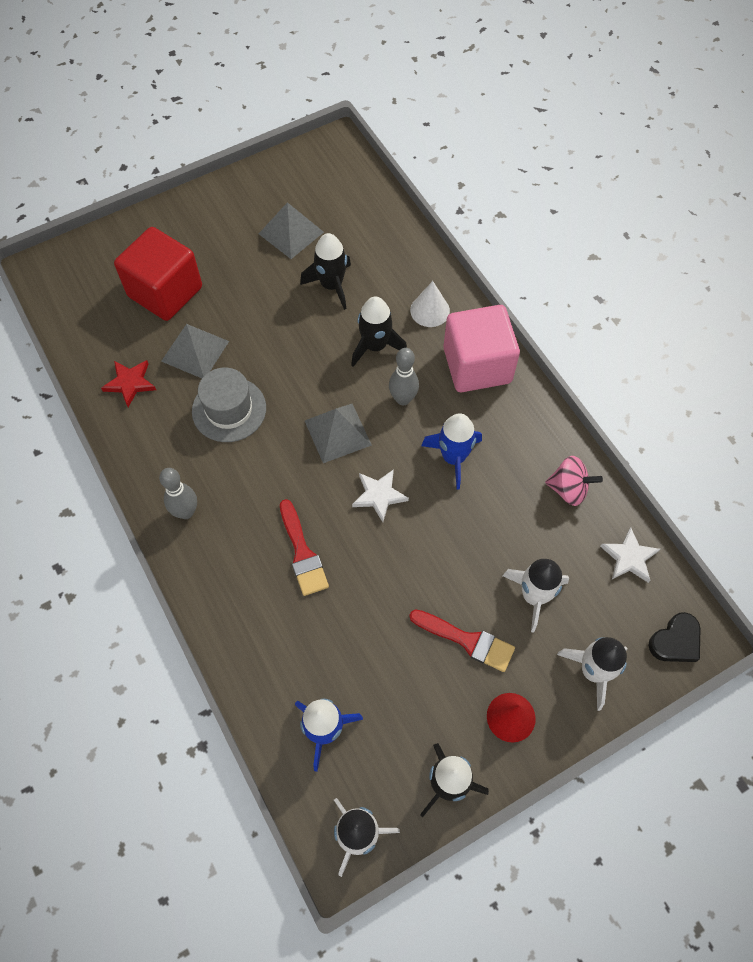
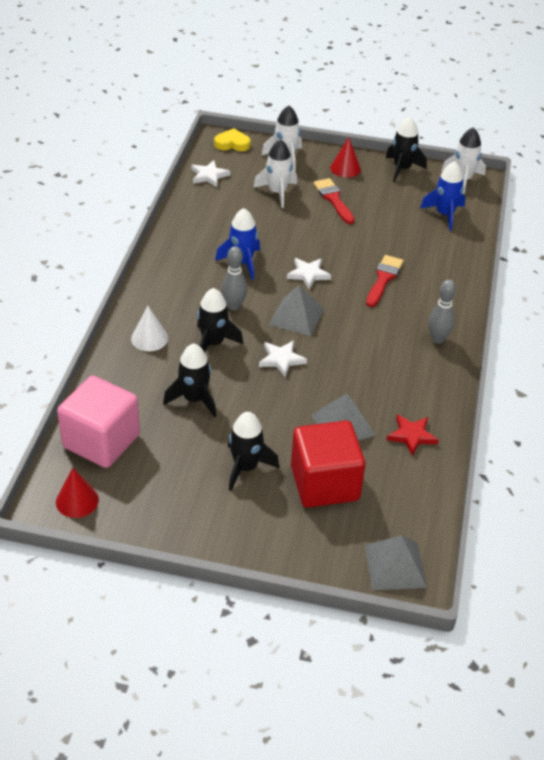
camera: 140 degrees left, 20 degrees down
(229, 409) = (355, 373): grey hat -> none
(235, 262) = (246, 467): none -> black rocket
(291, 232) = (176, 458): grey pyramid -> grey pyramid (395, 566)
(303, 375) = (281, 359): none -> white star
(321, 160) = (77, 501): none -> red cone
(477, 365) = (164, 292): pink cube -> pink cube (101, 441)
(568, 489) = (198, 213): pink spinning top -> none
(675, 641) = (232, 144): black heart -> yellow heart

